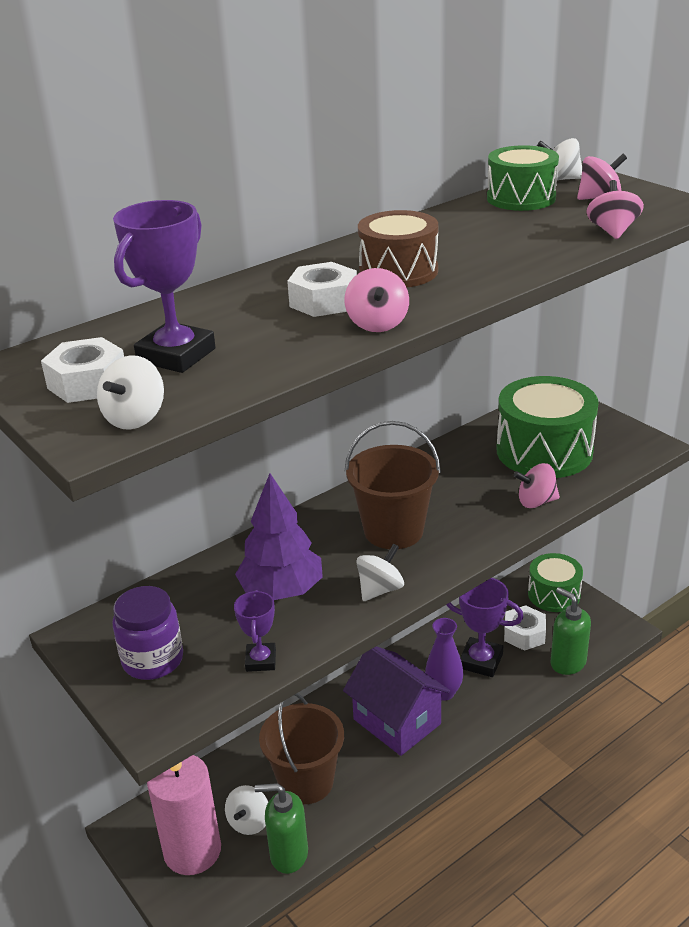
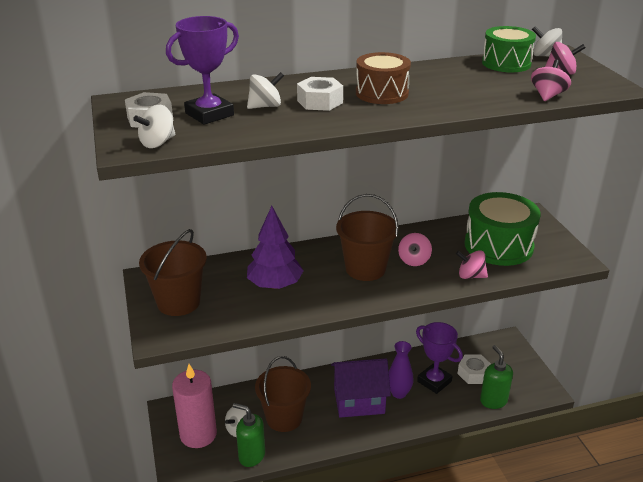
camera: 20 degrees right, 0 degrees up
(153, 660) = (178, 302): purple jar -> brown bucket
(260, 660) = (237, 320): purple trophy -> none
(377, 324) = (339, 121): pink spinning top -> pink spinning top (414, 260)
(380, 589) = (334, 301): white spinning top -> white spinning top (265, 106)
(397, 721) = (359, 401): purple house -> purple house turned 75 degrees counterclockwise
(554, 594) = (509, 354): green drum -> none

